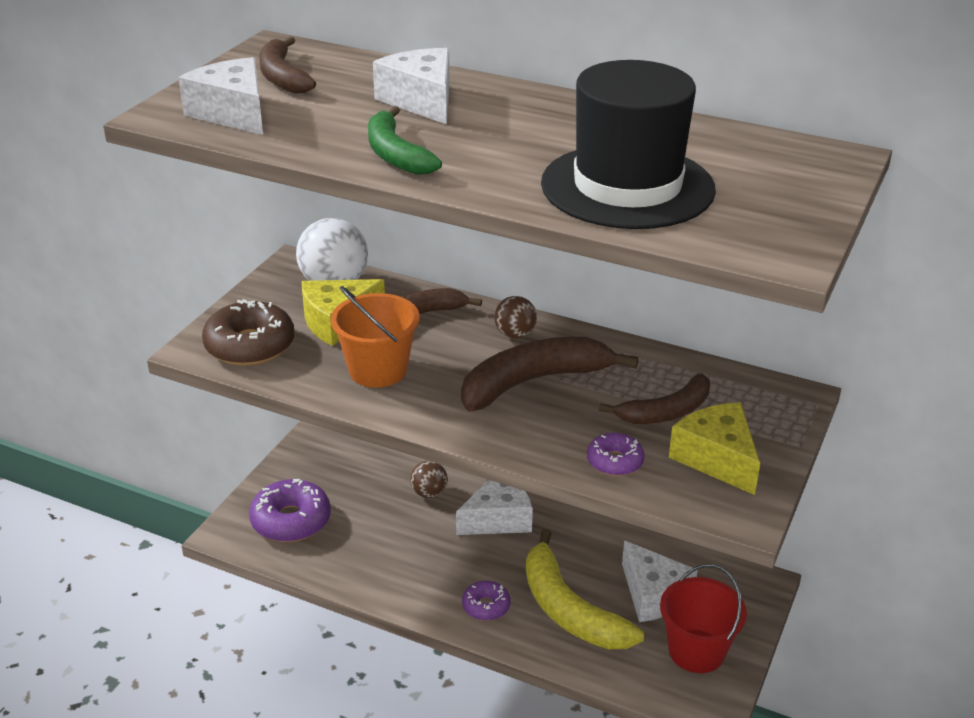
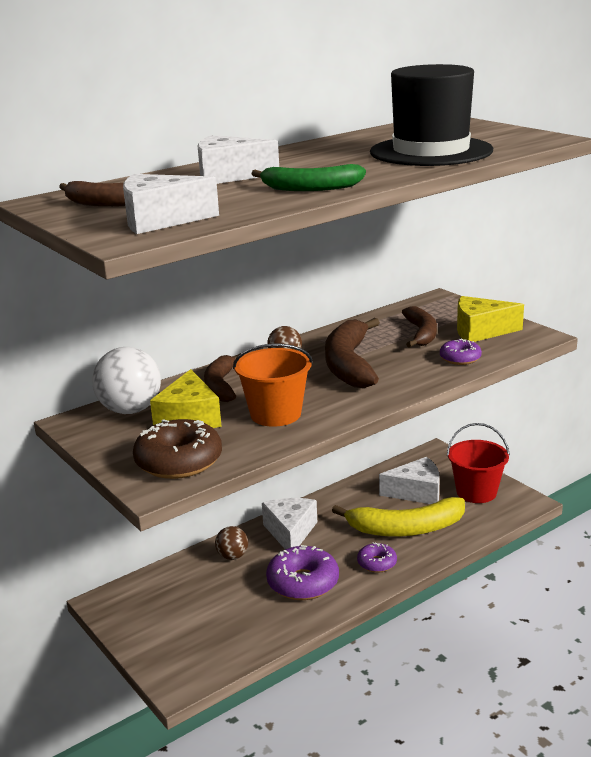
camera: 60 degrees left, 10 degrees down
(291, 521) = (197, 639): purple donut -> purple donut (303, 583)

